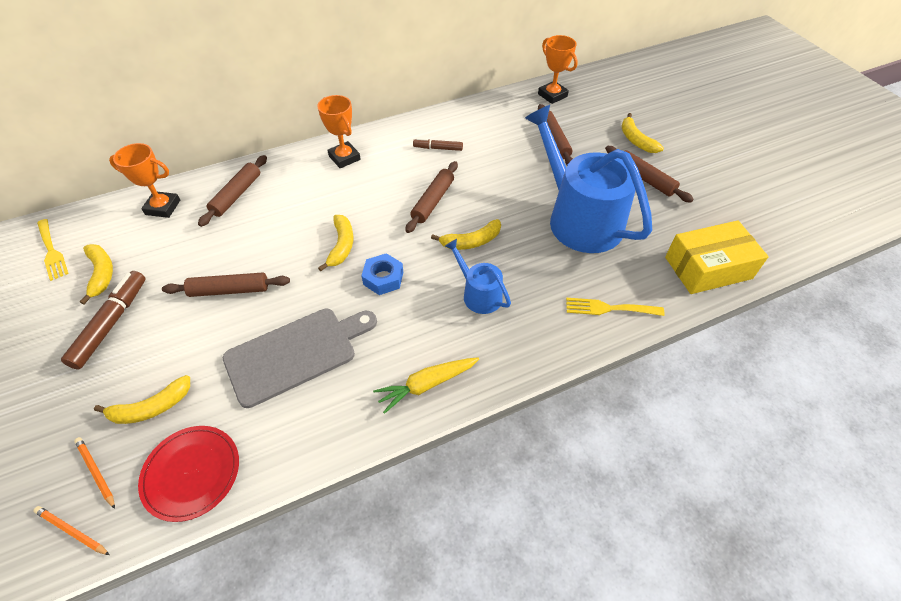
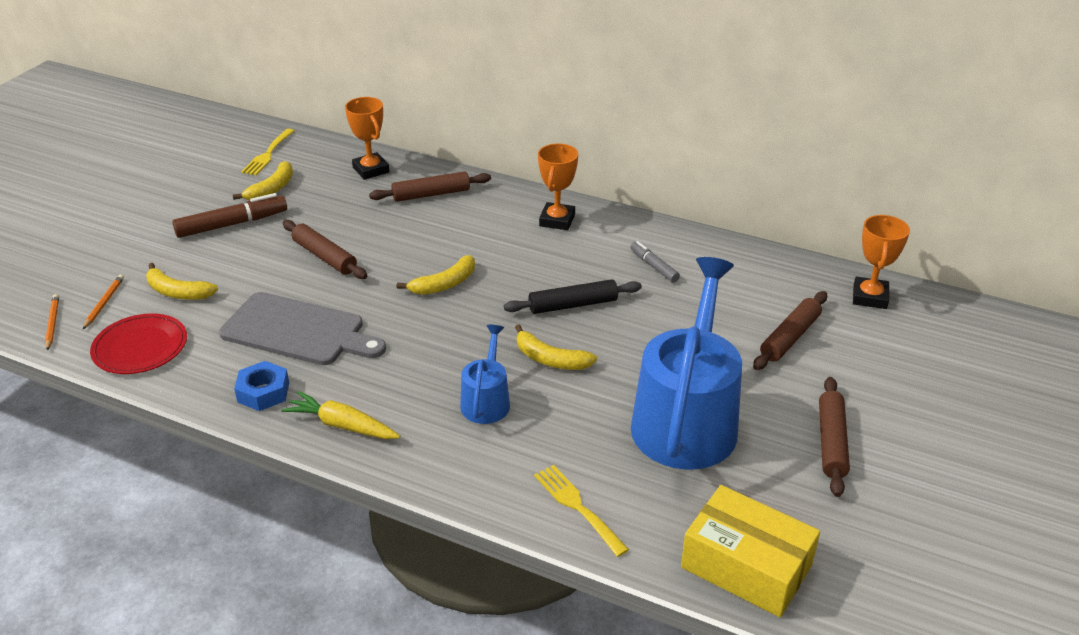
camera: 50 degrees right, 15 degrees down
(383, 278) = (435, 330): blue nut -> blue nut (263, 392)
(433, 201) = (573, 305): brown rolling pin -> black rolling pin
(438, 148) = (654, 266): brown marker -> grey marker
(636, 140) = (894, 402): yellow banana -> none

